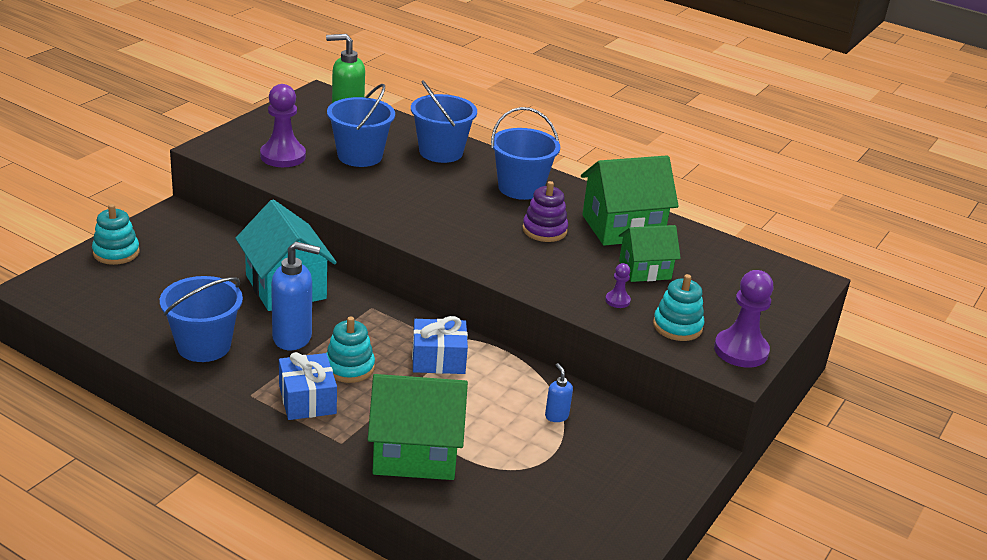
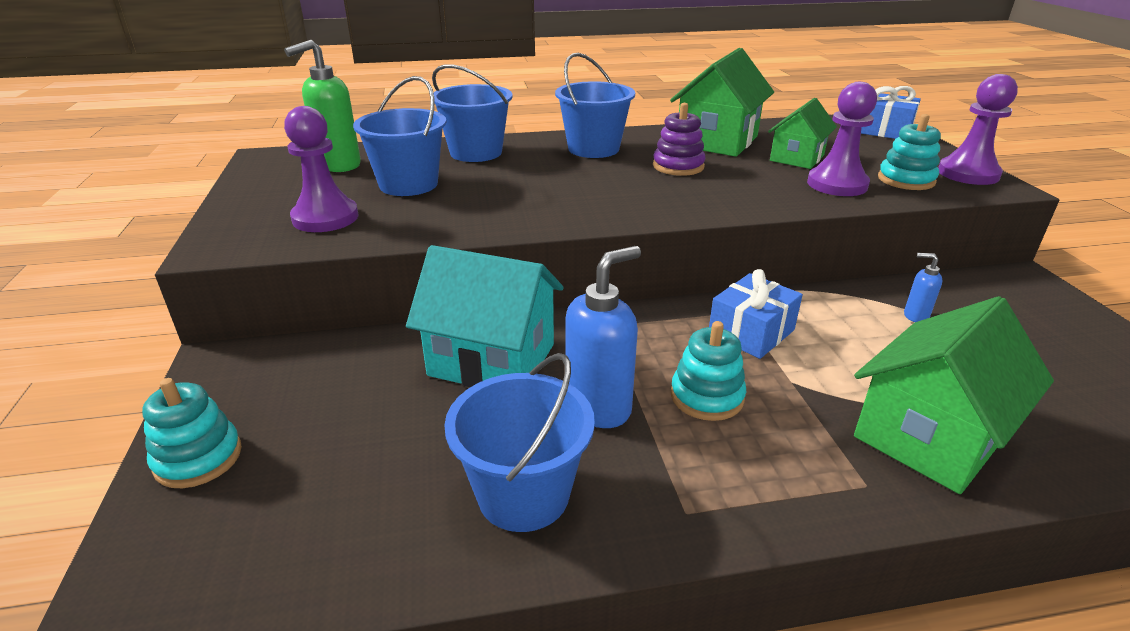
camera: 40 degrees left, 0 degrees up
(307, 400) = (744, 465): blue gift -> blue gift (884, 130)
(617, 300) = (837, 184): purple pawn -> purple pawn, size x2.06

